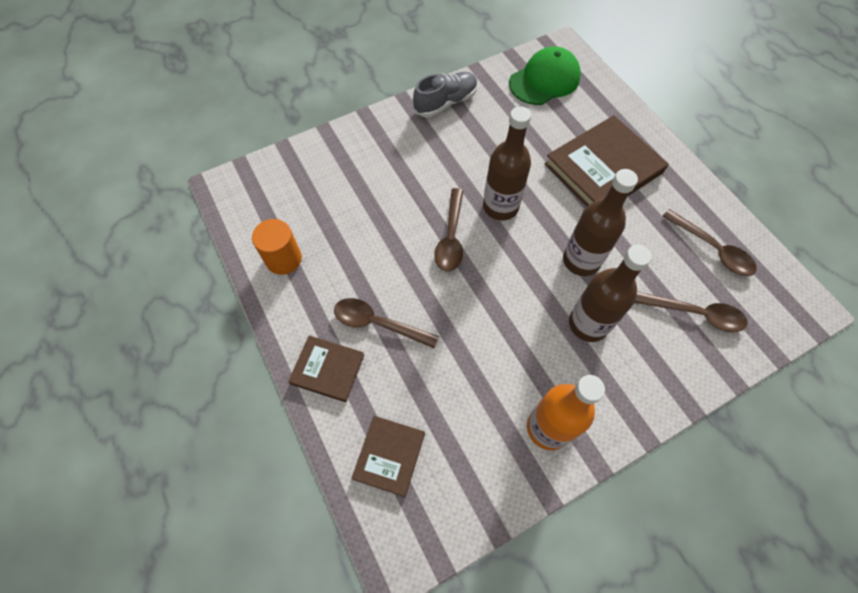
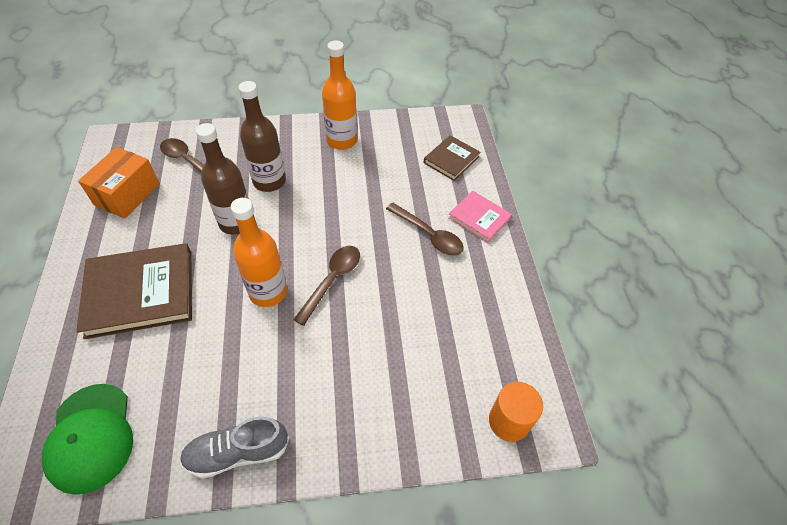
camera: 160 degrees left, 10 degrees down
(283, 259) = (497, 317): orange cylinder -> orange cylinder (509, 421)
(327, 369) = (479, 218): brown book -> pink book
(500, 207) = (268, 292): brown bottle -> orange bottle
(544, 80) = (91, 437): green cap -> green cap turned 90 degrees counterclockwise
(712, 249) = (127, 194): brown spoon -> orange box

